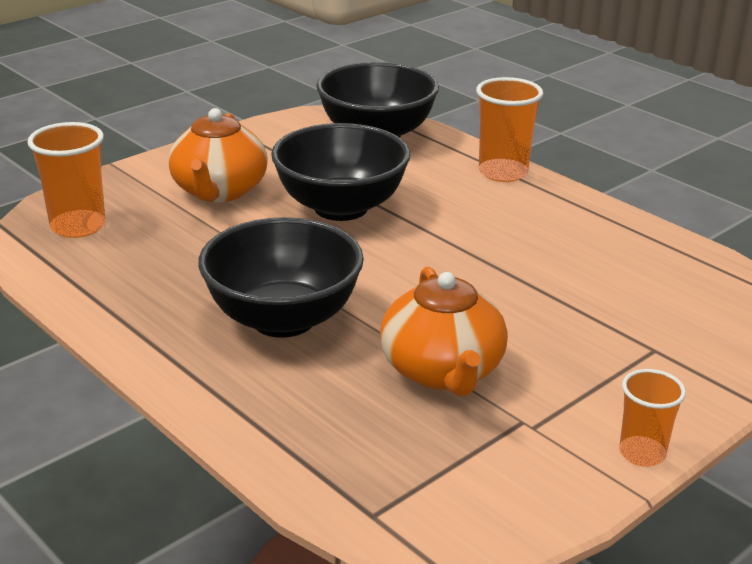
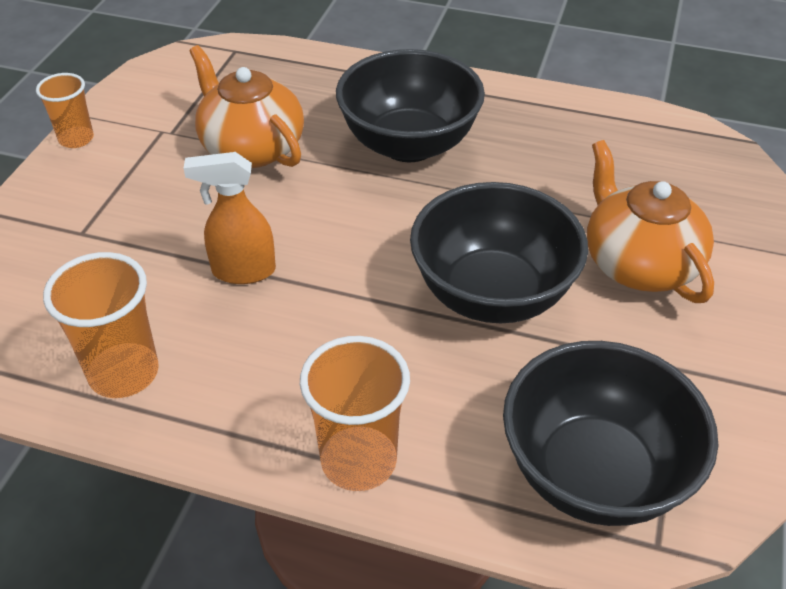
camera: 150 degrees right, 15 degrees up
(78, 226) = (688, 164): orange cup -> orange cup (124, 373)
(517, 276) = (243, 271): none -> orange spray bottle

